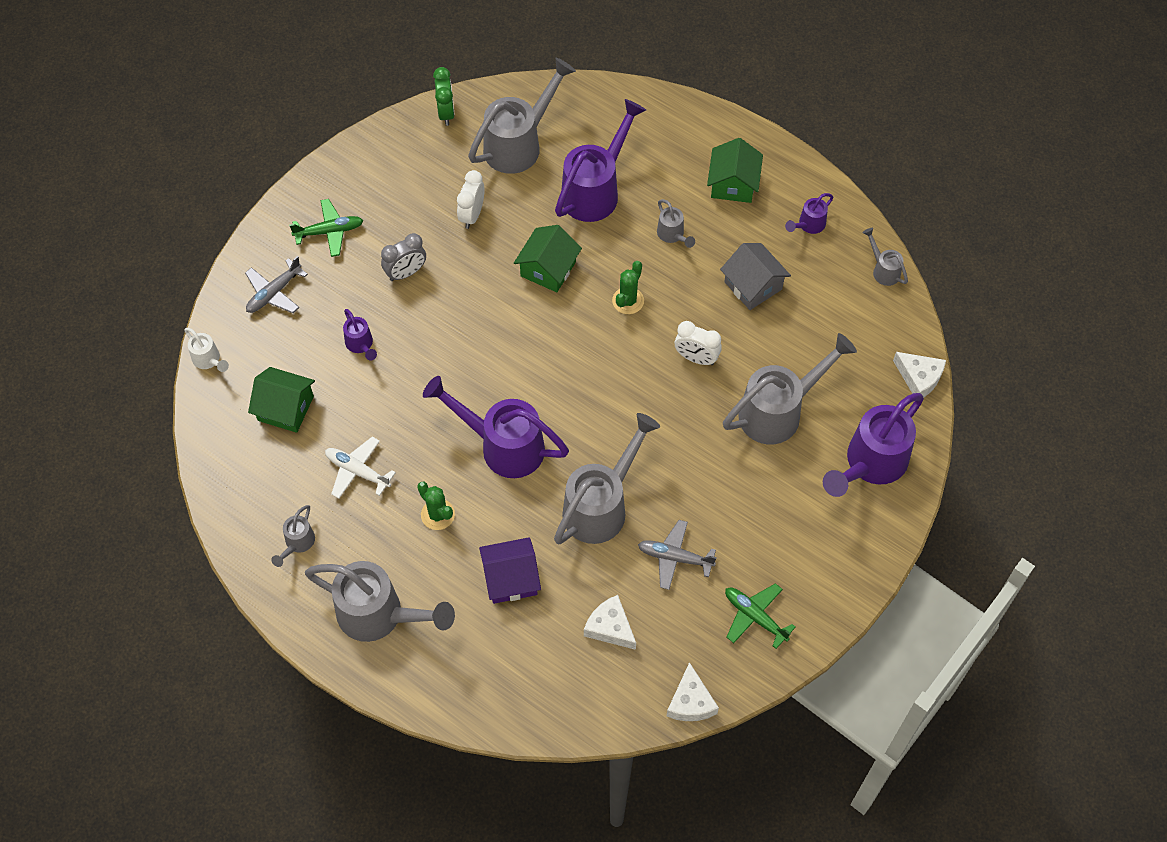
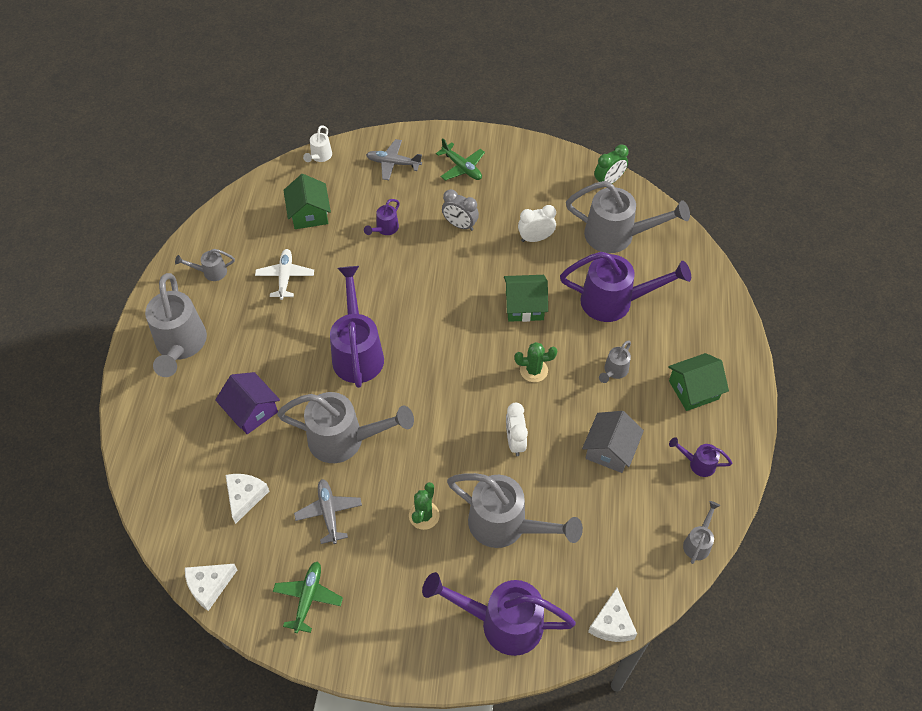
camera: 60 degrees right, 5 degrees down
(437, 514) = (278, 340): green cactus -> green cactus (424, 515)

